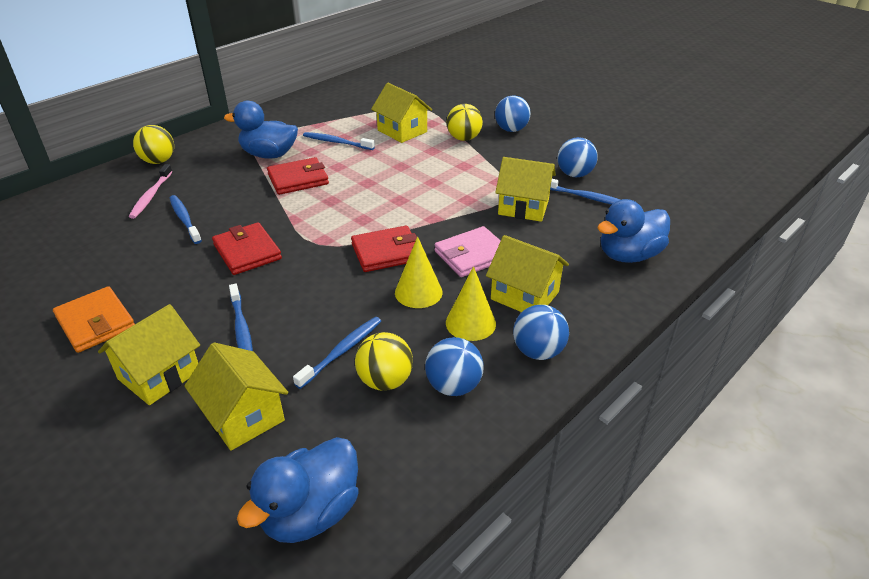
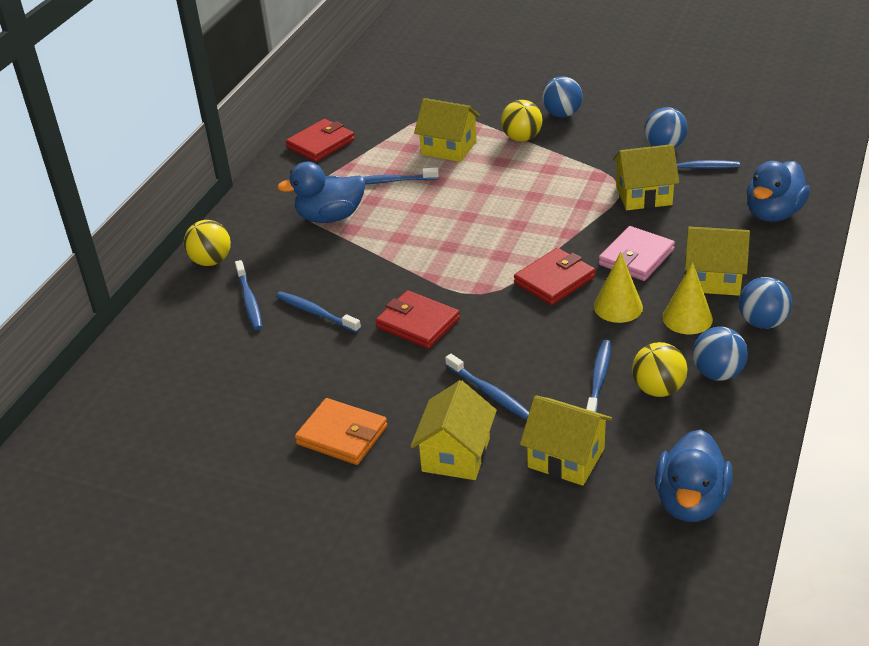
camera: 20 degrees left, 0 degrees up
(151, 196) = (249, 300): pink toothbrush -> blue toothbrush
(298, 179) = (391, 234): red wallet -> red wallet (320, 144)

